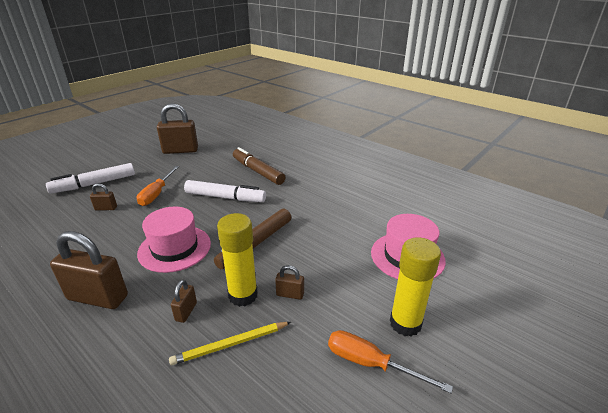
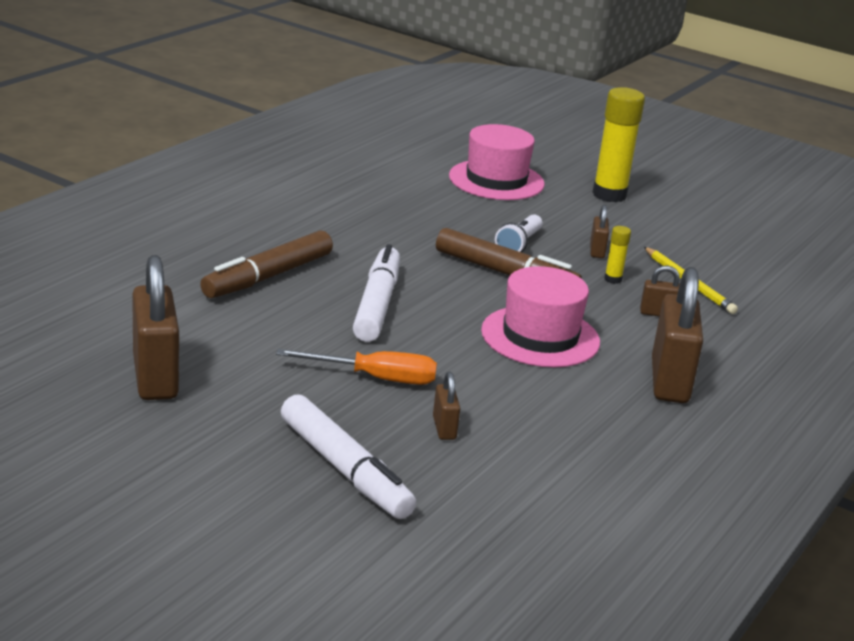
camera: 100 degrees left, 5 degrees down
(243, 295) = (613, 279): yellow glue stick -> yellow glue stick, size x0.46
(297, 254) = (518, 245): none -> white flashlight
(370, 363) = (669, 215): orange screwdriver -> none

